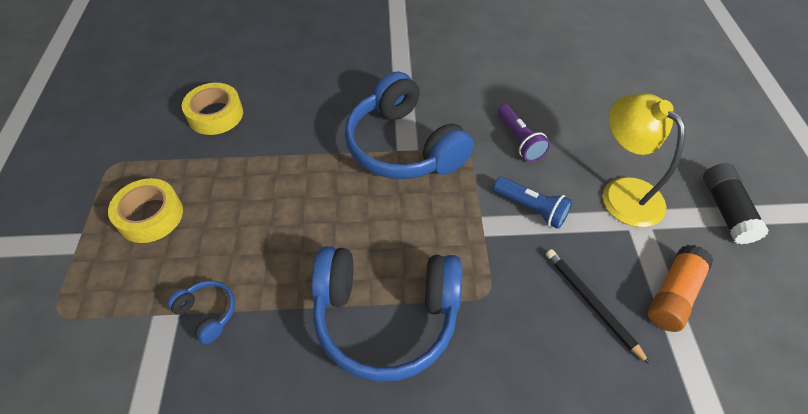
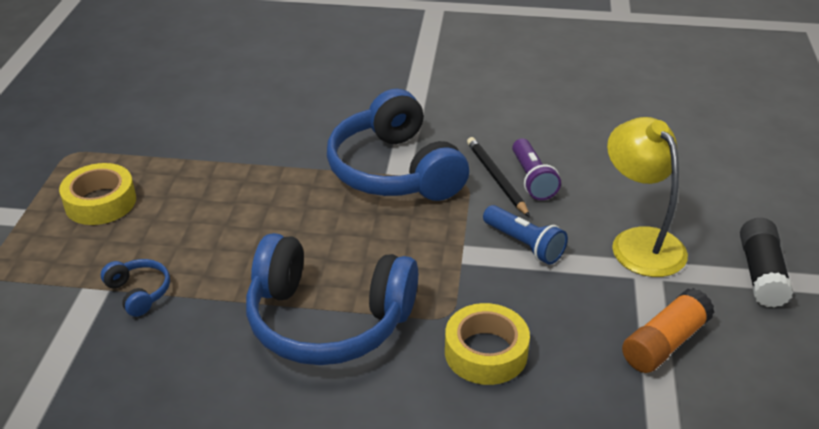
camera: 10 degrees right, 15 degrees down
(215, 115) = (192, 119): yellow tape -> yellow tape (486, 352)
(591, 304) = (564, 339): black pencil -> black pencil (496, 178)

